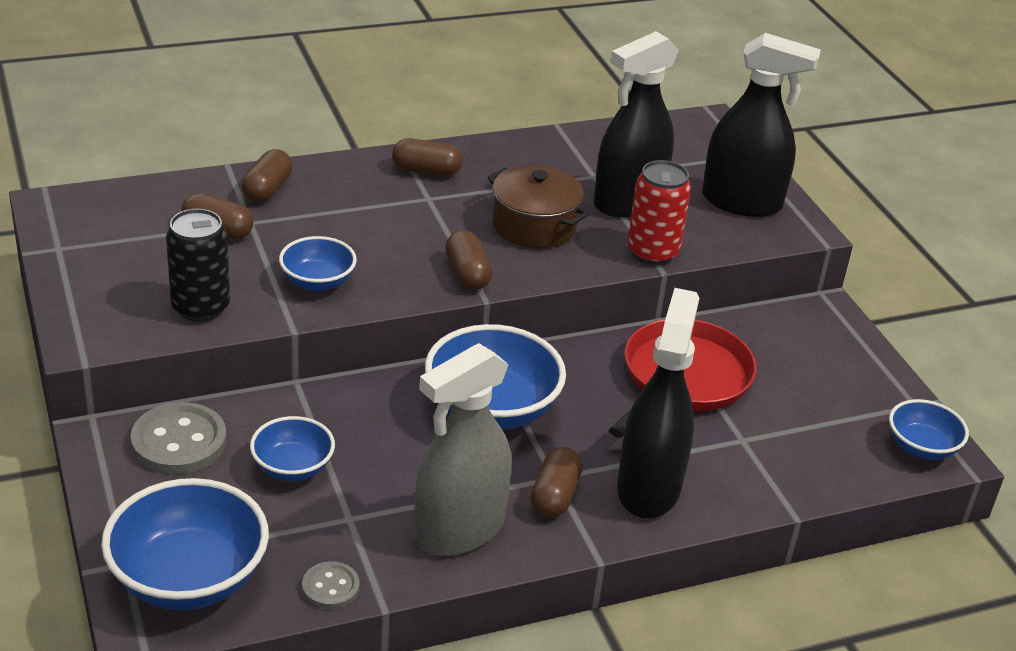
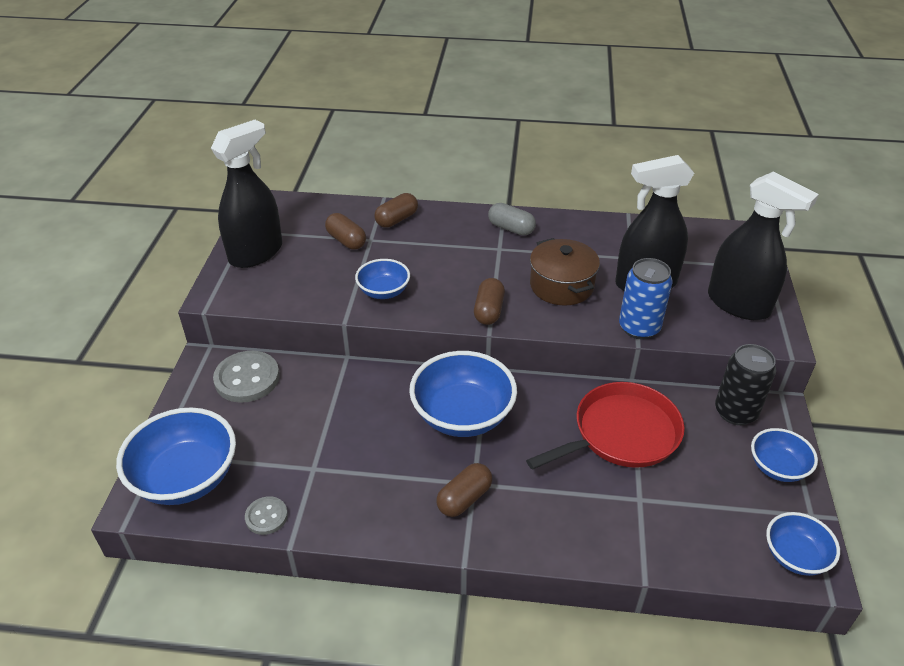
camera: 30 degrees right, 5 degrees up
(201, 308) = (298, 291): black can -> black can (735, 412)
(292, 467) = (302, 418): blue bowl -> blue bowl (777, 467)
(426, 171) = (511, 228): brown capsule -> grey capsule
(459, 530) = (379, 503): grey spray bottle -> none
(648, 488) = (539, 515): black spray bottle -> black spray bottle (256, 253)
(652, 252) = (639, 328): red can -> blue can

